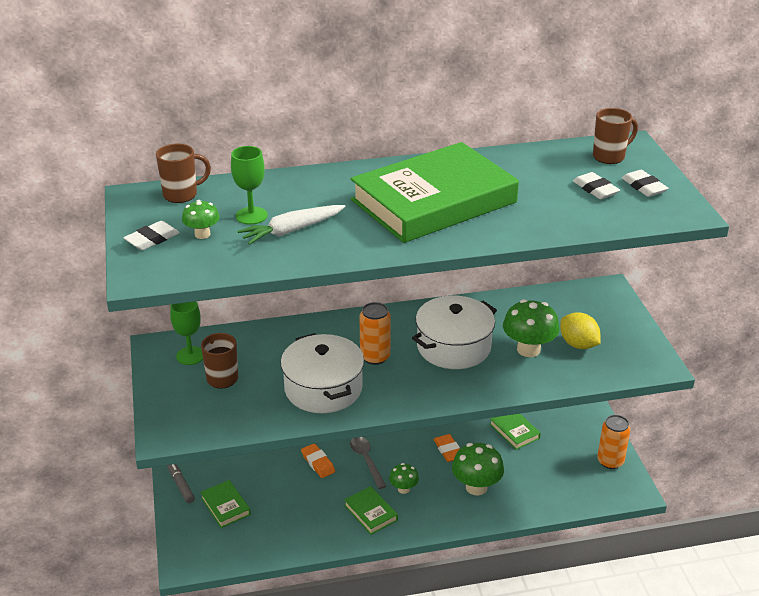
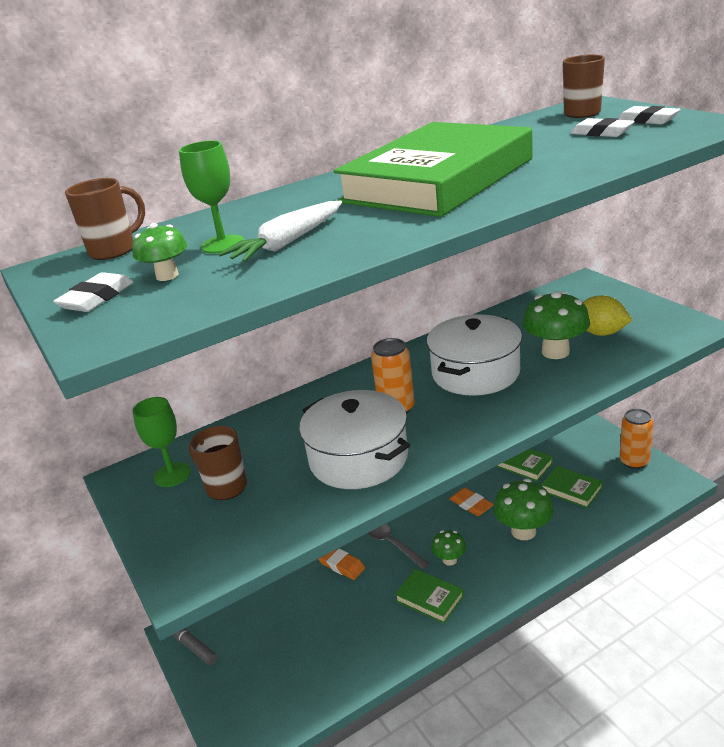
camera: 15 degrees left, 5 degrees down
(225, 506) = (258, 652): green book -> green book (571, 489)

